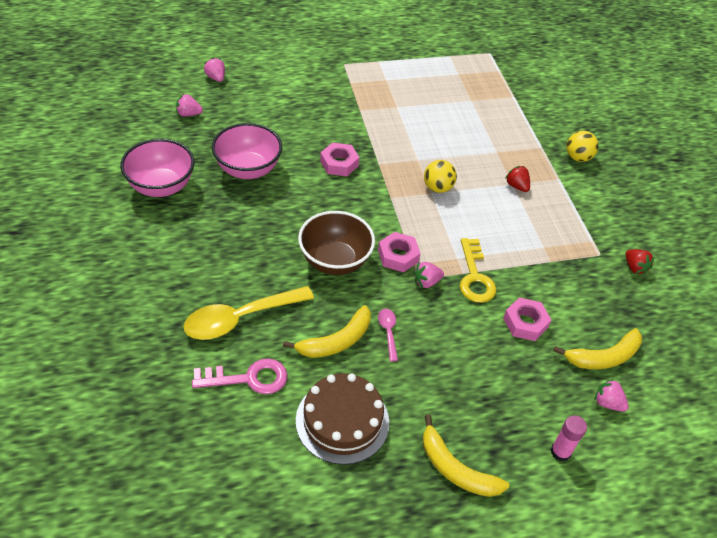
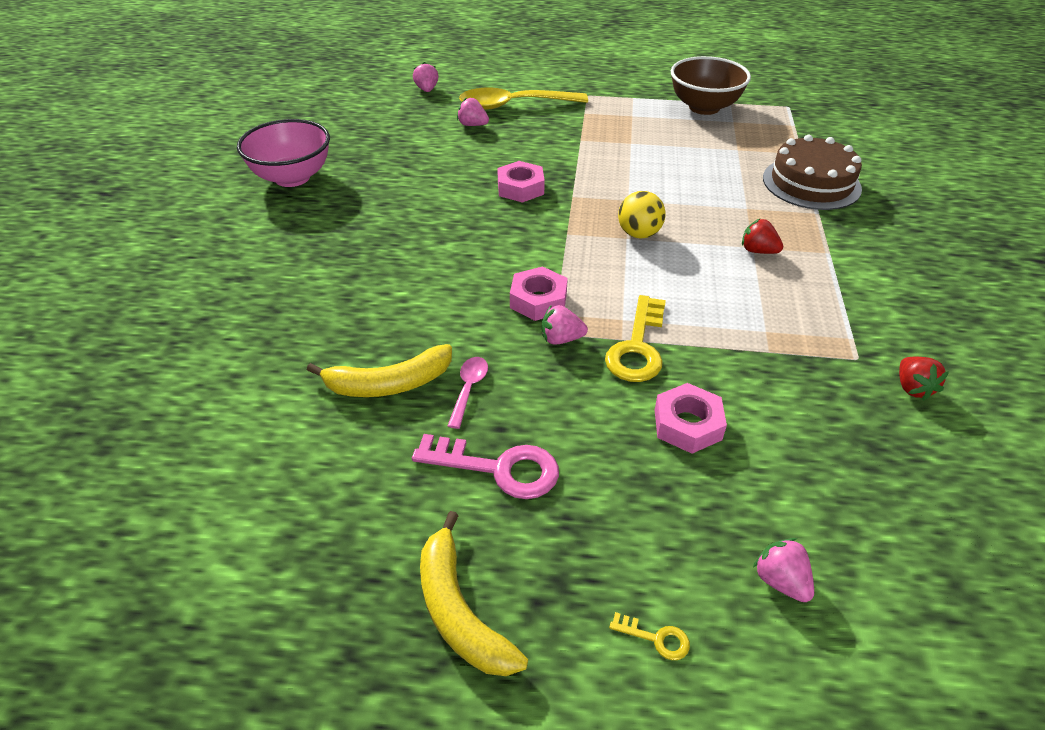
camera: 25 degrees right, 5 degrees down
(189, 114) = (373, 117): pink strawberry -> pink strawberry (472, 125)
(240, 319) = (283, 329): yellow spoon -> yellow spoon (514, 105)
(248, 169) = (403, 177): pink bowl -> none
(248, 378) = (243, 401): pink key -> pink key (498, 468)
(335, 261) = (448, 289): brown bowl -> brown bowl (704, 107)
(342, 421) = (330, 489): brown cake -> brown cake (811, 183)
(517, 186) = (758, 251): red strawberry -> red strawberry turned 45 degrees counterclockwise
(560, 452) = (656, 638): pink glue stick -> yellow key
(577, 157) = (870, 233): yellow ball -> none
(603, 357) = (802, 506): yellow banana -> none

